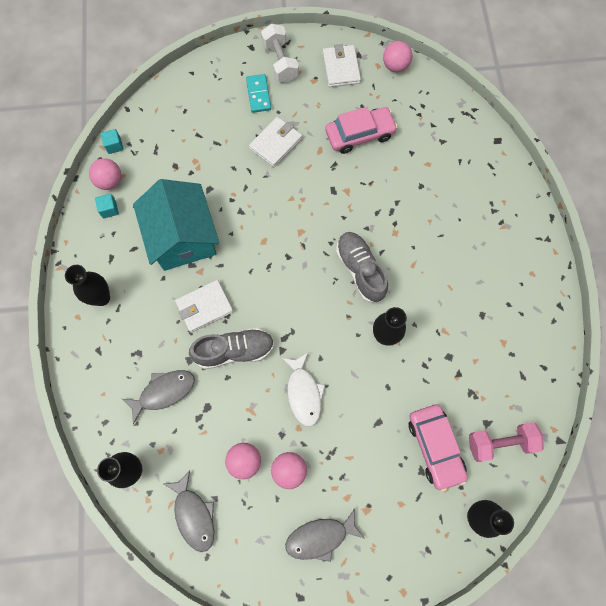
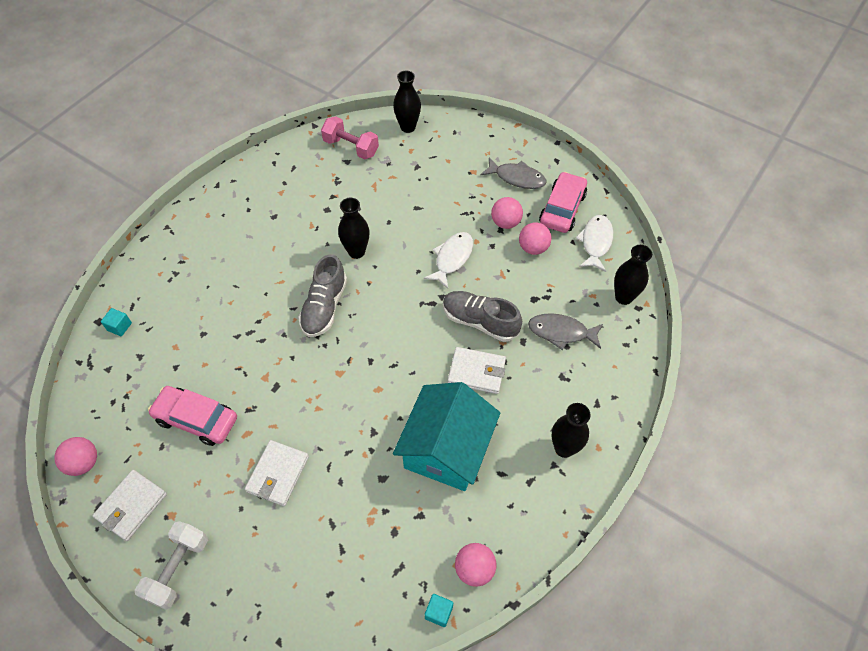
camera: 140 degrees left, 15 degrees down
(109, 209) = (497, 535): turquoise cube -> turquoise cube (119, 327)
(194, 515) = (595, 242): grey fish -> white fish
(258, 94) = (239, 546): turquoise domino -> none
(276, 143) = (278, 474): white wallet -> white wallet turned 60 degrees counterclockwise
(435, 447) = (394, 171): pink car -> pink car (562, 209)

